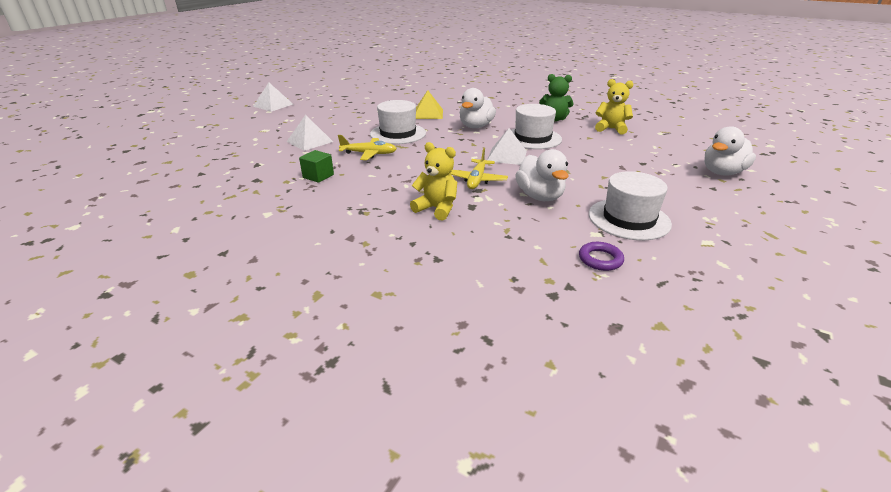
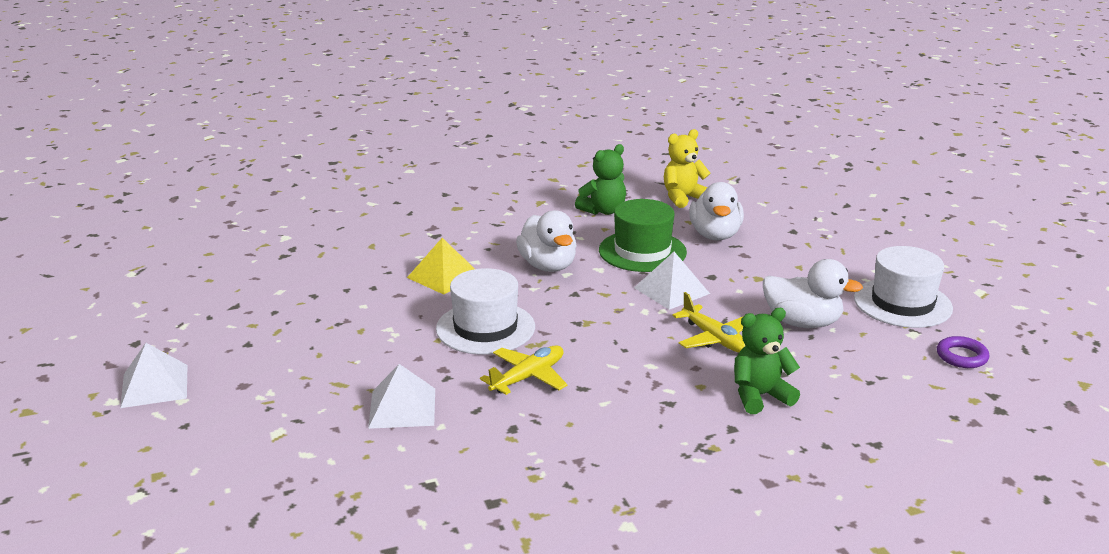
camera: 50 degrees left, 5 degrees down
(318, 176) = (552, 444): green cube -> none
(437, 209) = (760, 396): yellow teddy bear -> green teddy bear
(532, 138) = (642, 251): white hat -> green hat
(722, 172) = (862, 209): white duck -> white duck (715, 235)

